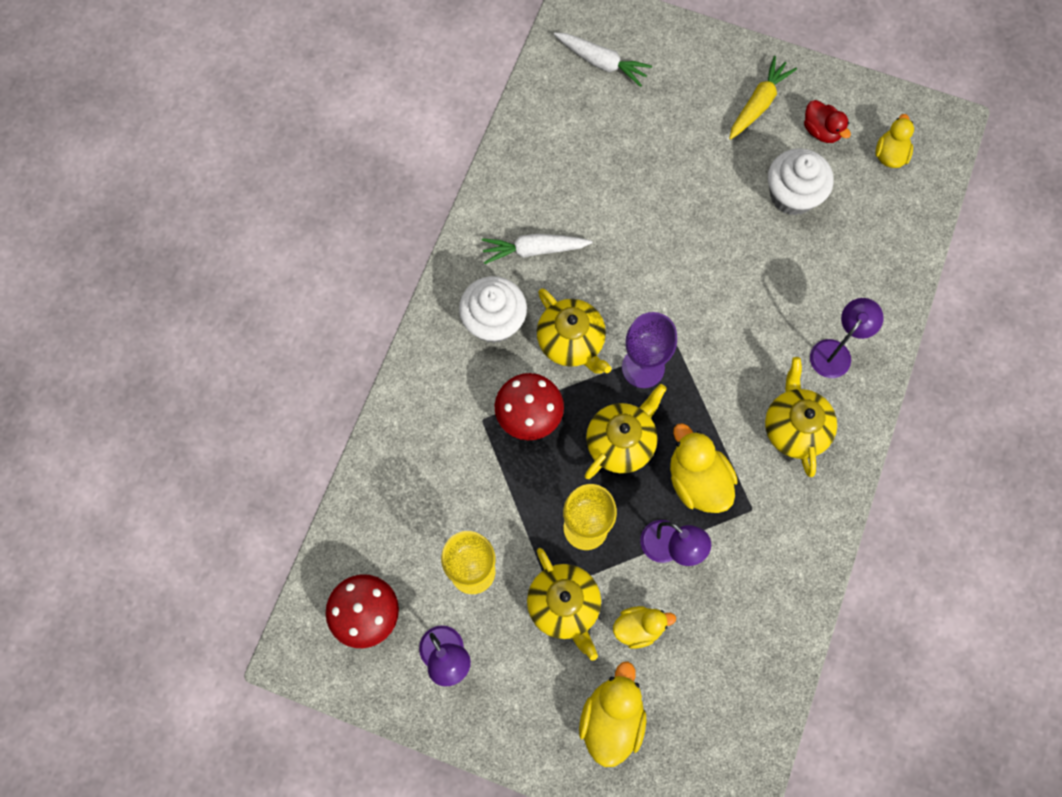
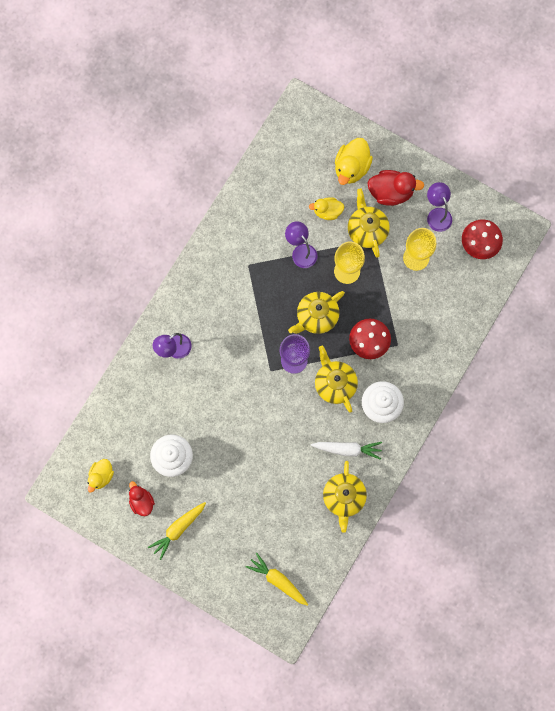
camera: 170 degrees left, 5 degrees up
(534, 684) = (391, 192): none -> red duck
(602, 62) = (277, 580): white carrot -> yellow carrot
(697, 480) = (276, 286): yellow duck -> none
(795, 428) = (211, 307): yellow teapot -> yellow teapot (344, 498)

